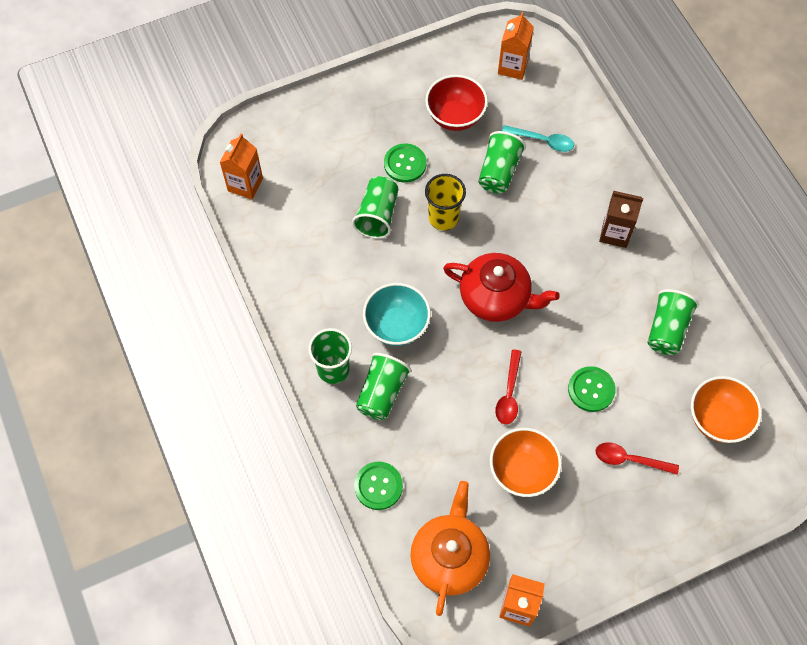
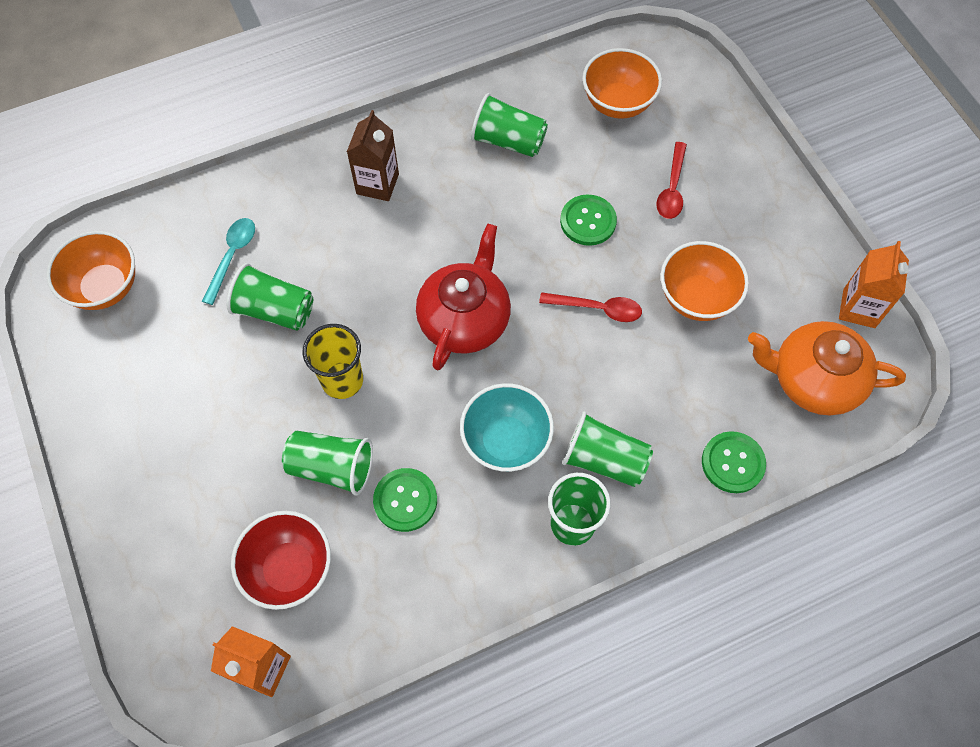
camera: 90 degrees left, 0 degrees up
(405, 164) = (250, 430): green button -> green button (405, 500)
(455, 117) = (178, 363): red bowl -> red bowl (289, 569)
(513, 67) = (105, 287): orange carton -> orange bowl

